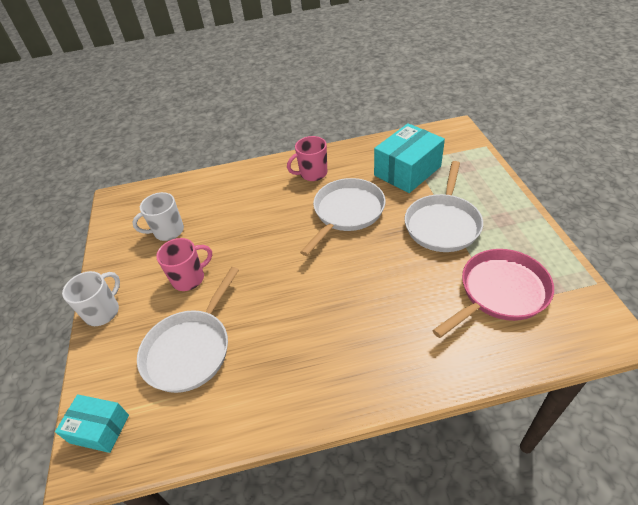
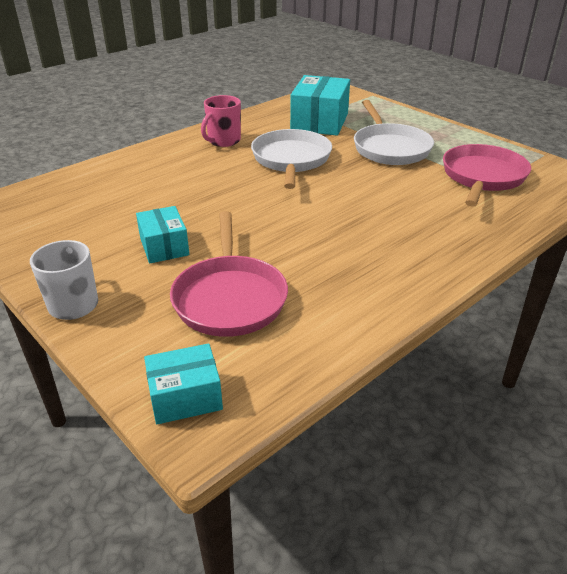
camera: 35 degrees left, 10 degrees down
(168, 231) = (91, 218): white mug -> none
(189, 278) = (164, 246): pink mug -> turquoise box
(190, 349) = (229, 298): white pan -> pink pan

